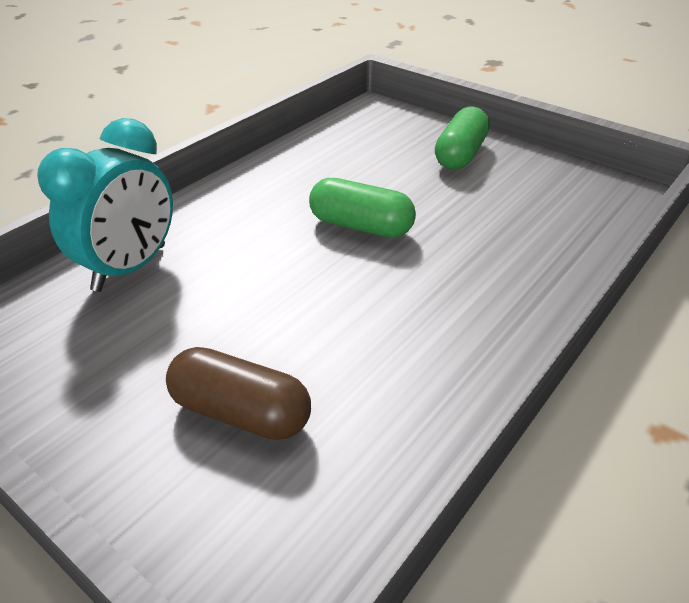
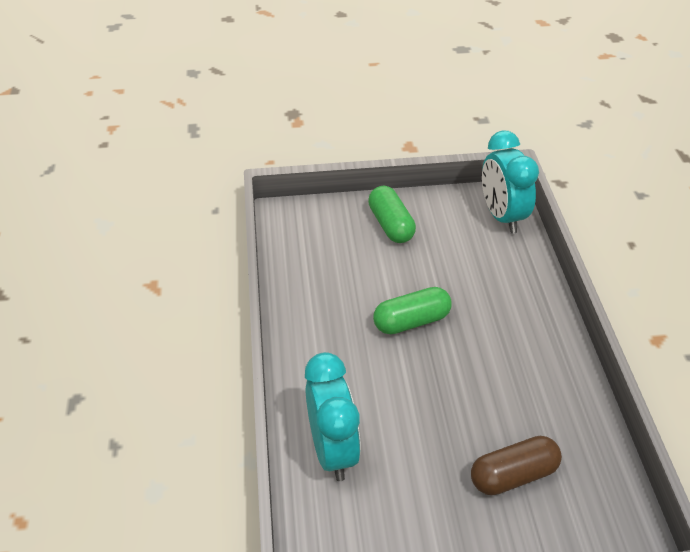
camera: 45 degrees left, 5 degrees up
(600, 203) = (502, 216): none -> turquoise clock

